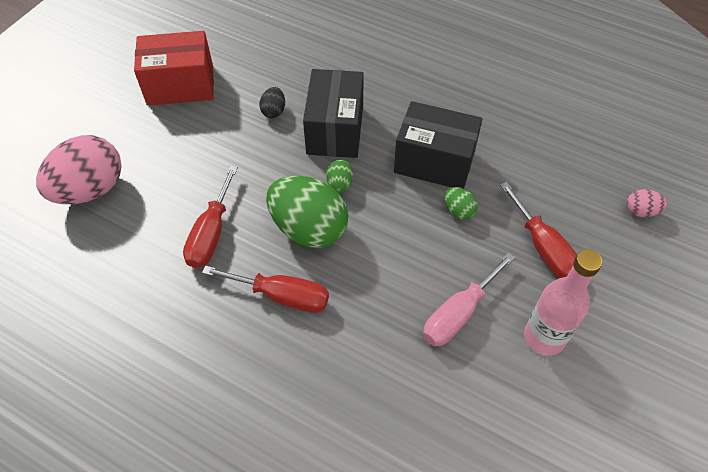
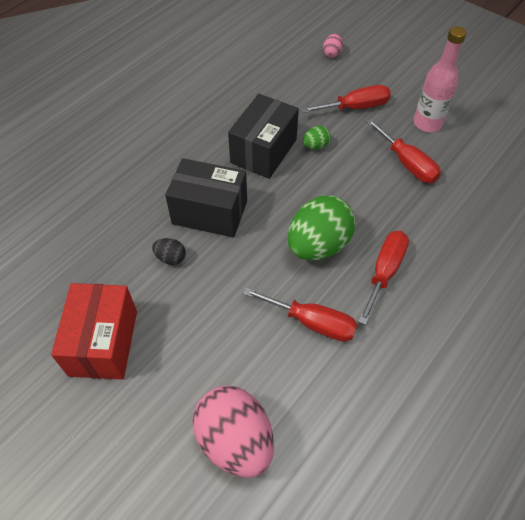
camera: 80 degrees left, 0 degrees up
(339, 184) = (274, 217): green egg -> none
(459, 314) = (407, 163): pink screwdriver -> red screwdriver

